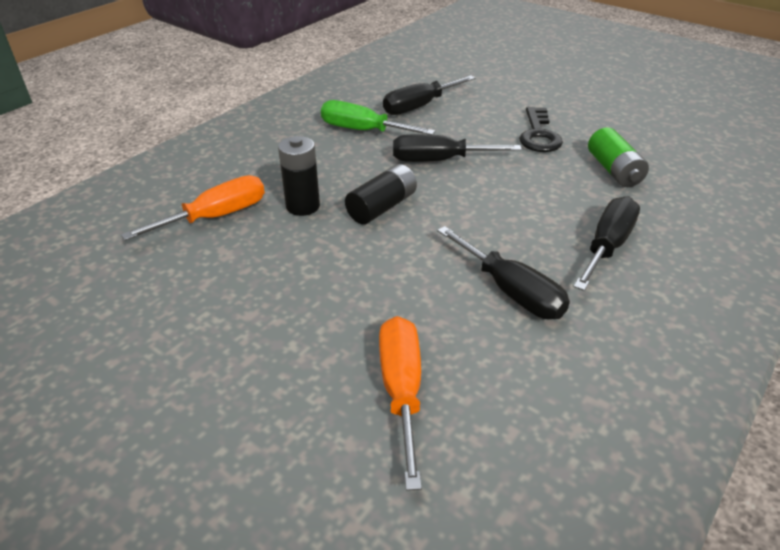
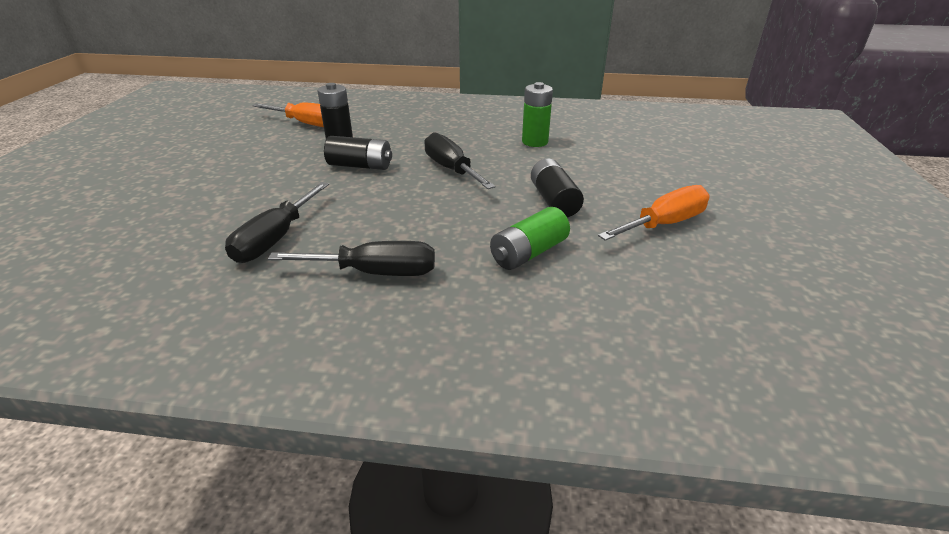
camera: 60 degrees right, 5 degrees down
(363, 130) = (466, 133): green screwdriver -> none
(401, 390) = (144, 223): orange screwdriver -> orange screwdriver (664, 224)
(419, 106) = (535, 142): black screwdriver -> green battery
(539, 135) = (554, 201): black key -> black battery

